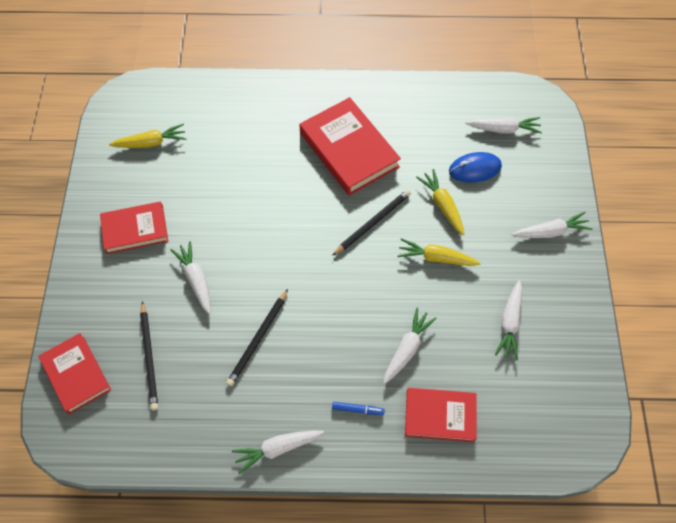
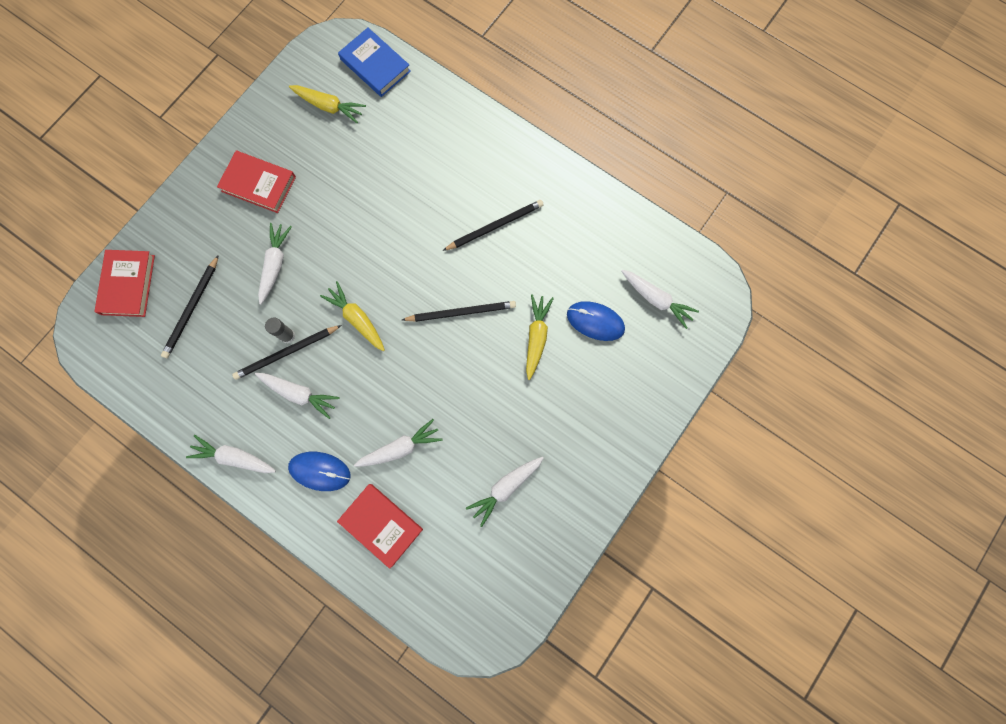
camera: 35 degrees right, 15 degrees up
(166, 95) = (375, 65): none -> blue book
(249, 326) = (287, 336): none -> grey glue stick
(349, 150) = (495, 226): red book -> black pencil
(358, 409) = (320, 471): blue marker -> blue mouse
(436, 258) = (490, 383): yellow carrot -> yellow carrot (357, 319)
(551, 232) = (614, 430): white carrot -> white carrot (299, 394)

